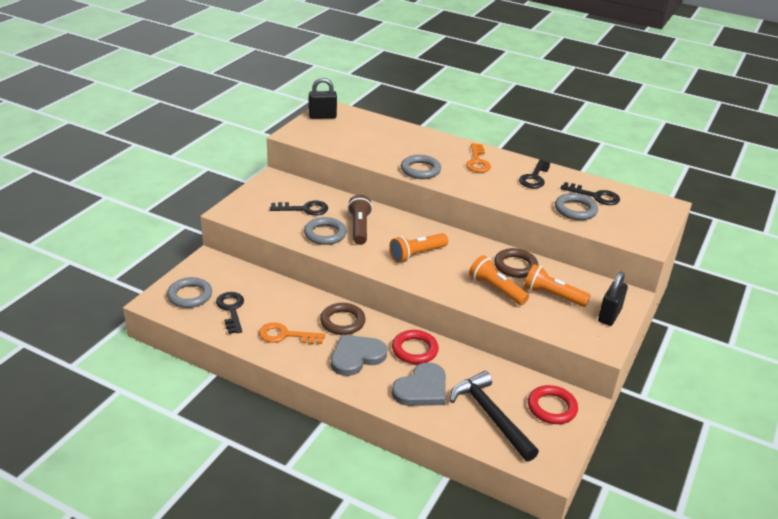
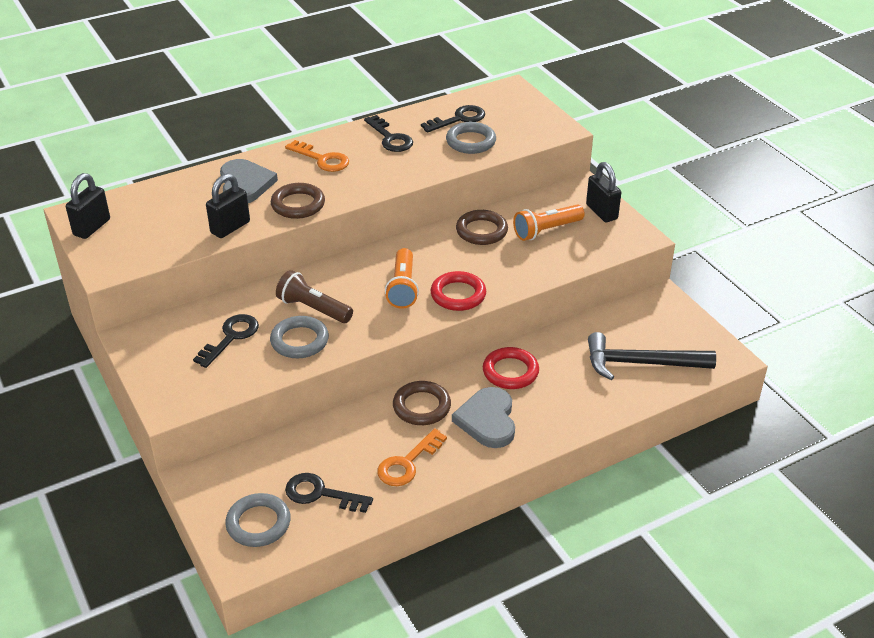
camera: 55 degrees left, 5 degrees up
(371, 156) = (230, 227): none -> black padlock
(420, 170) = (298, 204): grey ring -> brown ring
(422, 389) = (571, 393): grey heart -> grey heart (245, 184)
(496, 289) = (508, 261): orange flashlight -> none
(552, 408) = (656, 319): red ring -> red ring (458, 295)

